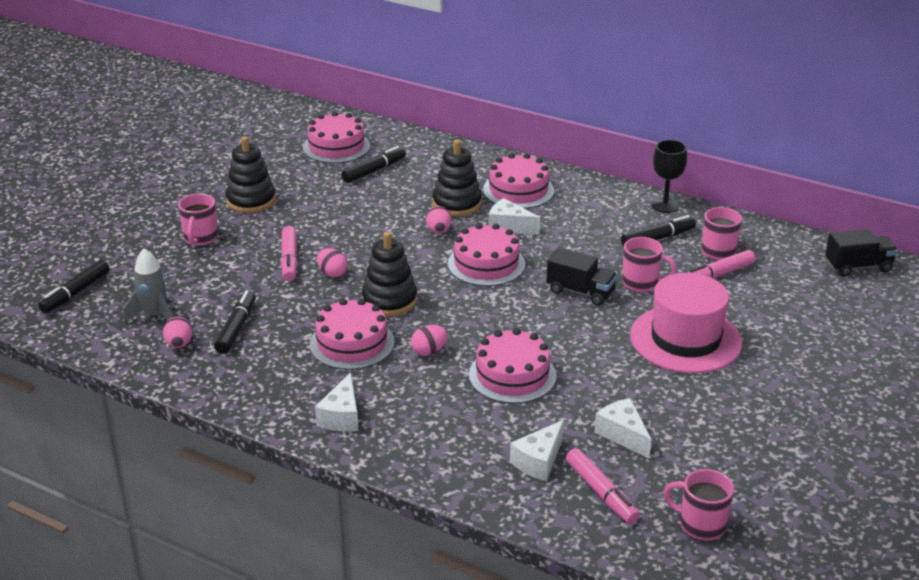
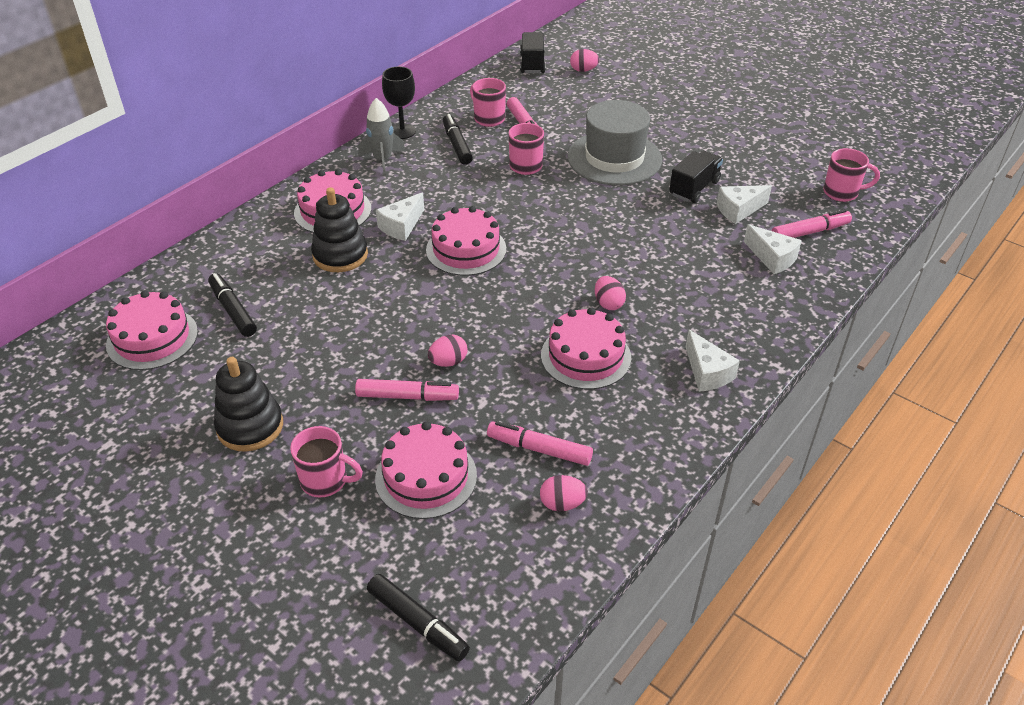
camera: 80 degrees left, 10 degrees up
(155, 315) = (495, 529): grey rocket -> grey rocket (383, 160)
(236, 328) = (539, 449): black marker -> pink marker
(341, 416) = (707, 373): white cheese -> white cheese turned 45 degrees clockwise
(389, 300) = (514, 322): black stacking toy -> none
(438, 231) = (390, 274): pink egg -> pink egg (583, 70)
(512, 375) = (653, 257): pink cake -> pink cake (426, 477)
(580, 292) = (531, 200): black truck -> black truck (694, 188)
(685, 339) = (614, 158): pink hat -> grey hat
(700, 525) = (842, 193): pink mug -> pink mug turned 120 degrees counterclockwise

